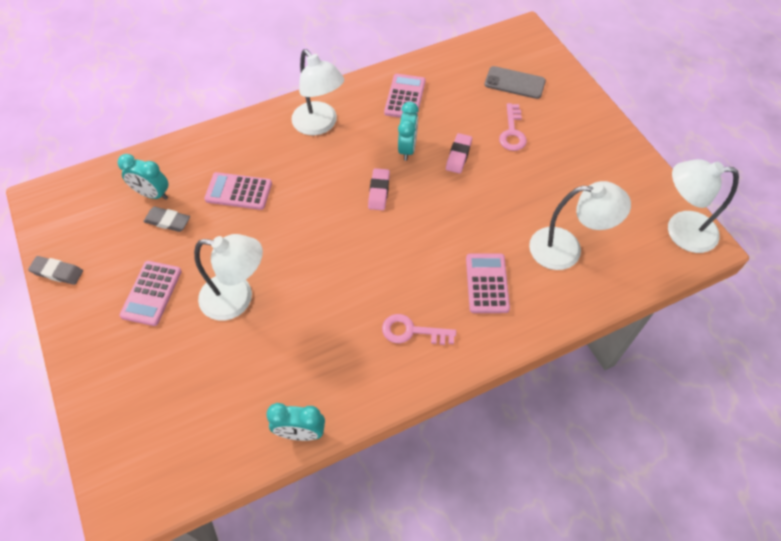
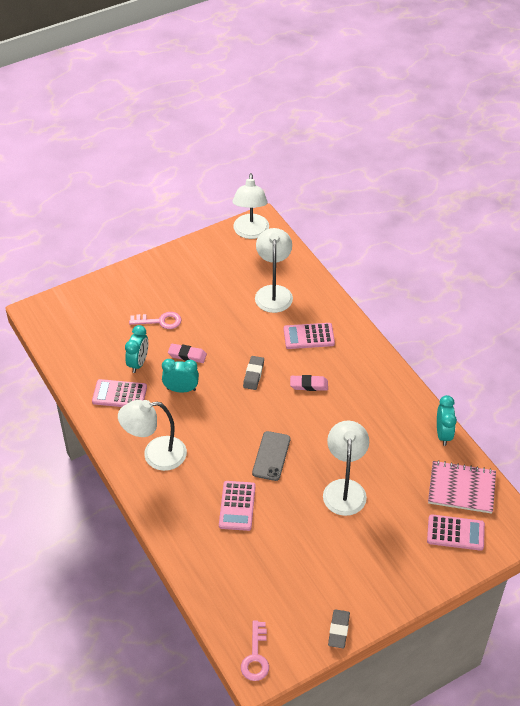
camera: 95 degrees left, 10 degrees down
(151, 293) = (349, 551): pink calculator -> pink calculator (455, 533)
(152, 194) = (245, 574): turquoise clock -> turquoise clock (138, 363)
(168, 221) = (274, 555): grey eraser -> grey eraser (253, 374)
(206, 440) = (461, 488): none -> pink notebook
(319, 125) = (155, 455): white lamp -> white lamp turned 150 degrees counterclockwise
(379, 191) = (229, 406): pink eraser -> pink eraser (309, 385)
(411, 331) = (355, 377): pink key -> pink key (255, 657)
(514, 83) = (102, 319): grey phone -> grey phone (271, 456)

